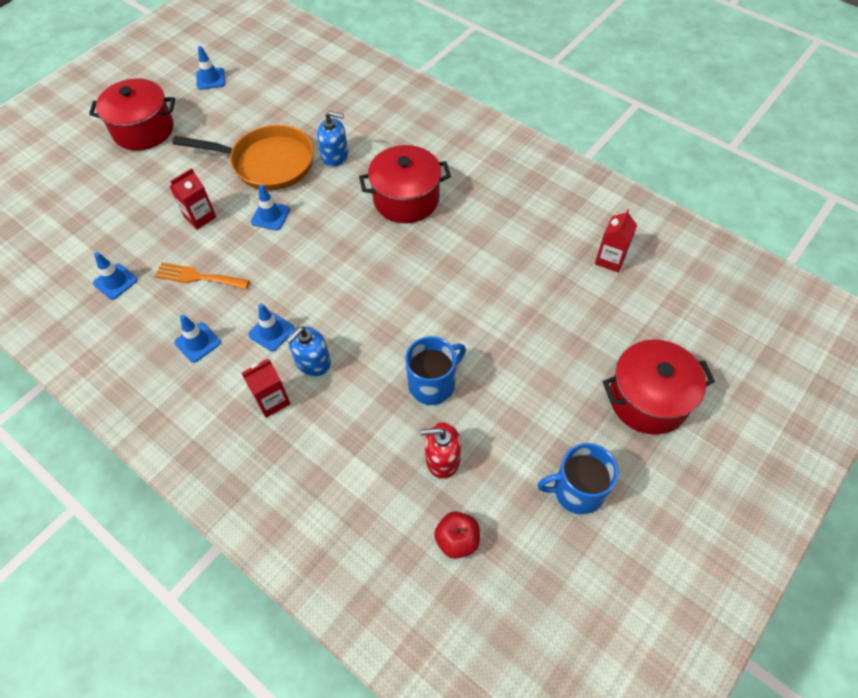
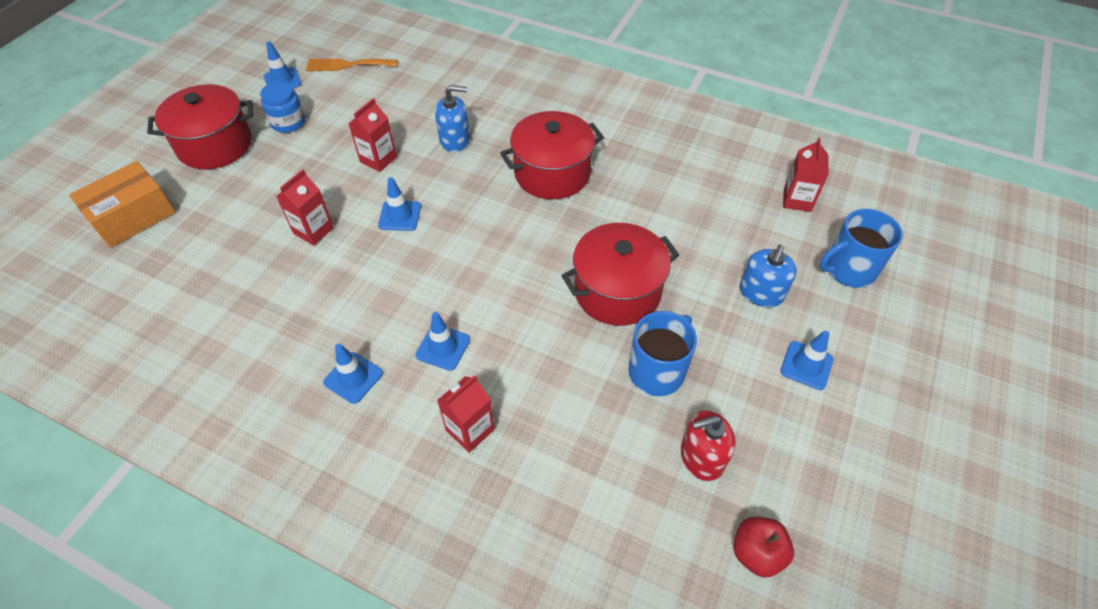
camera: 15 degrees left, 5 degrees down
(68, 181) = (133, 216): none -> orange box
(115, 281) = (225, 324): blue traffic cone -> blue traffic cone (806, 365)
(198, 277) = (331, 300): orange fork -> orange fork (347, 65)
(205, 118) = (288, 122): none -> blue jar
(267, 163) = (378, 159): orange pan -> red carton
(313, 362) = (505, 373): blue soap dispenser -> blue soap dispenser (761, 293)
(577, 490) = (868, 460): blue mug -> blue mug (848, 269)
(648, 399) = (900, 340): red pot -> red pot (617, 291)

